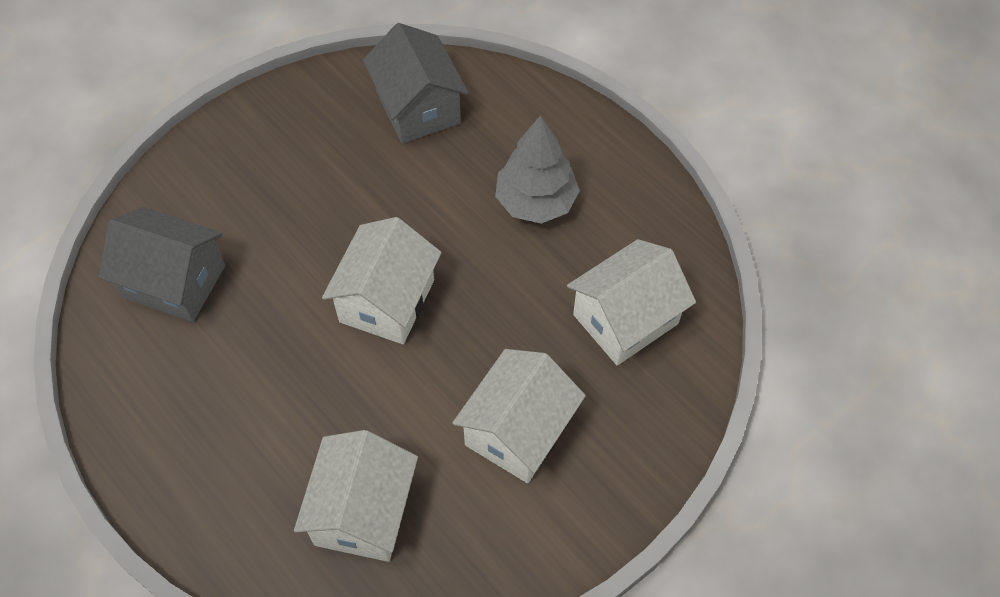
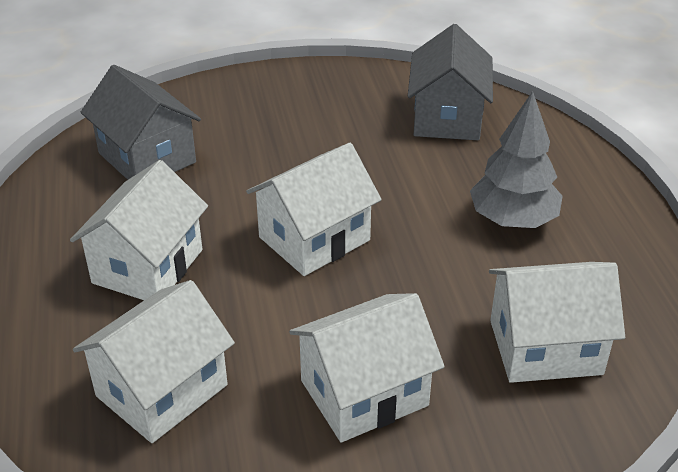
camera: 30 degrees right, 20 degrees down
(264, 400) = (147, 266): none -> white house

